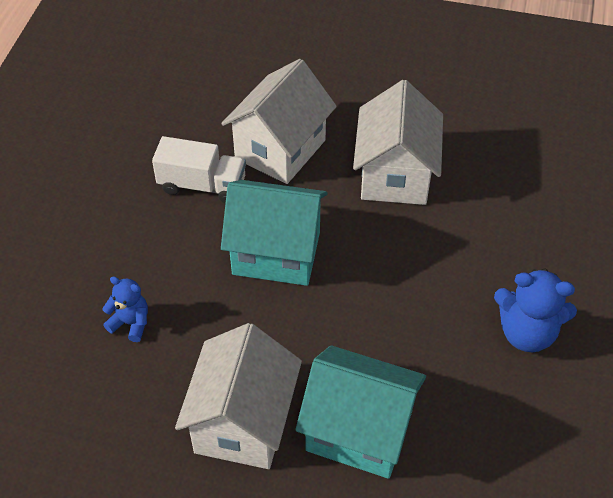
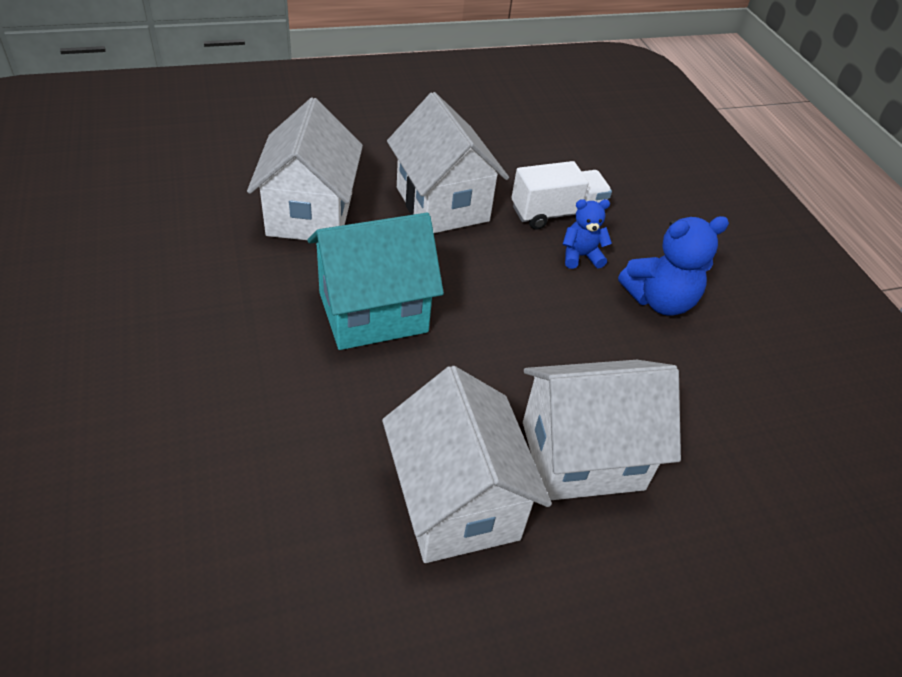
camera: 35 degrees left, 5 degrees down
(130, 323) = (249, 447): blue teddy bear -> blue teddy bear (580, 256)
(202, 185) = (245, 272): white truck -> white truck (556, 213)
(359, 431) = (582, 455): turquoise house -> white house

